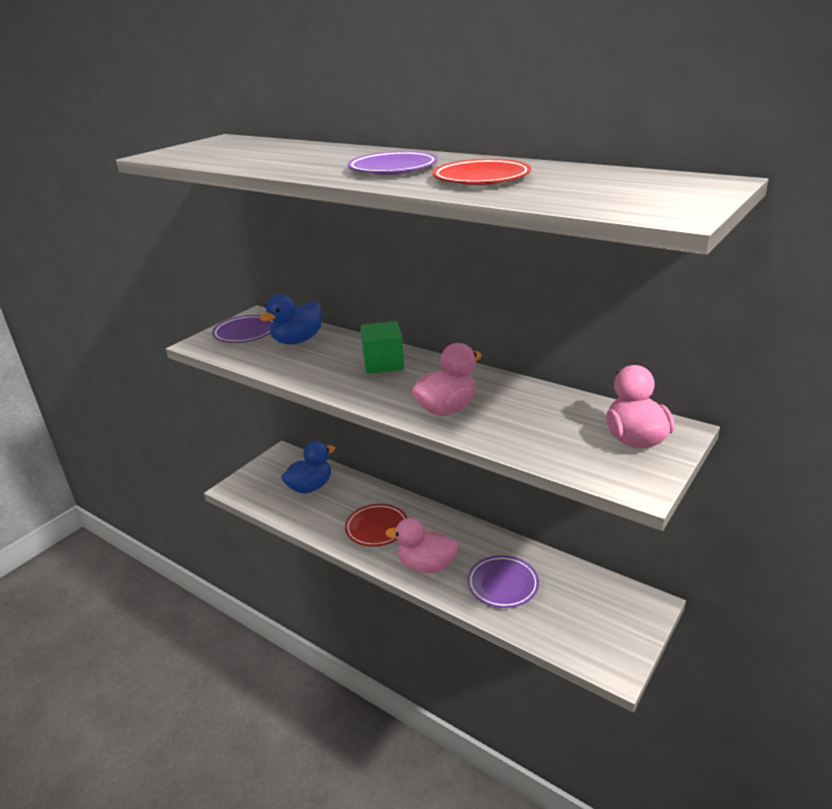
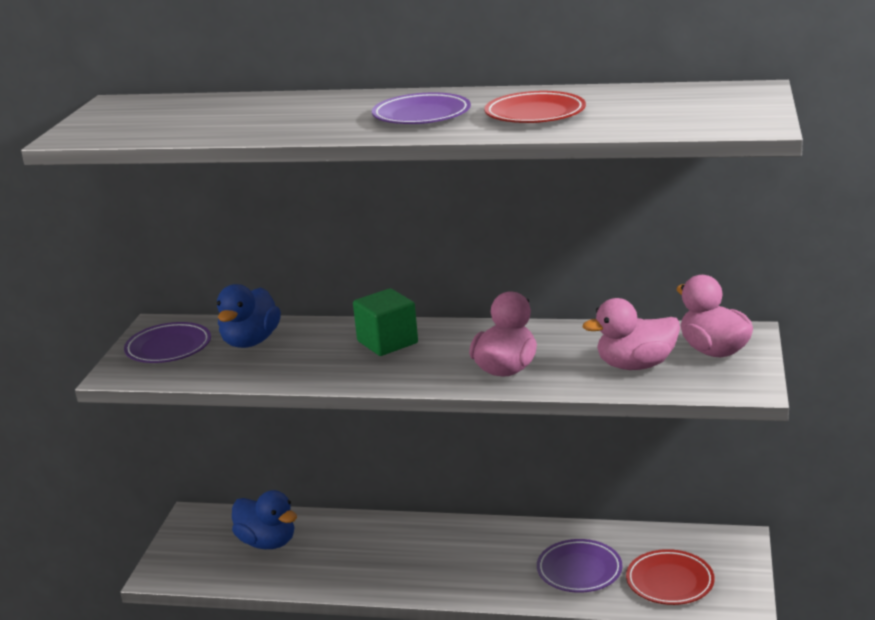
camera: 25 degrees left, 5 degrees down
(310, 487) = (267, 542): blue duck -> blue duck turned 105 degrees clockwise
(377, 528) = (391, 560): red plate -> red plate (670, 582)
(426, 565) = (481, 579): pink duck -> pink duck (635, 365)

